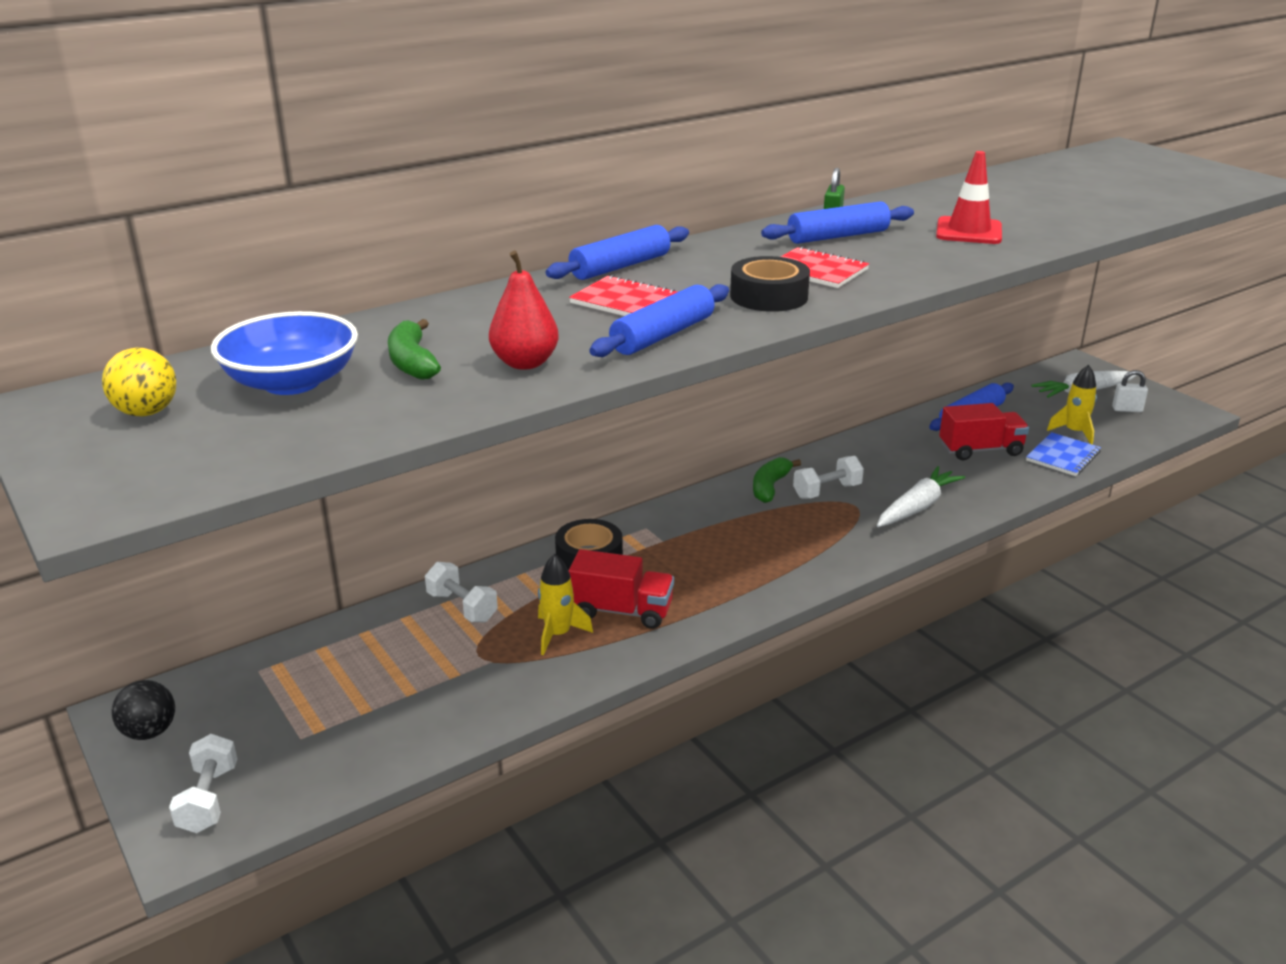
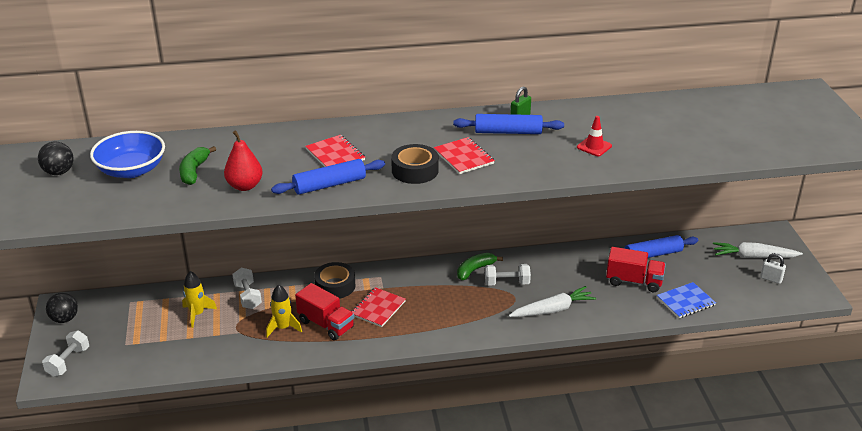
camera: 25 degrees right, 5 degrees up
(146, 412) = (59, 172): yellow ball -> black ball
(620, 266) = (359, 127): blue rolling pin -> none
(680, 568) = (378, 308): none -> red notebook
(968, 231) = (594, 146): red traffic cone -> red traffic cone, size x0.66
(1074, 432) = (713, 286): yellow rocket -> yellow rocket (197, 314)

